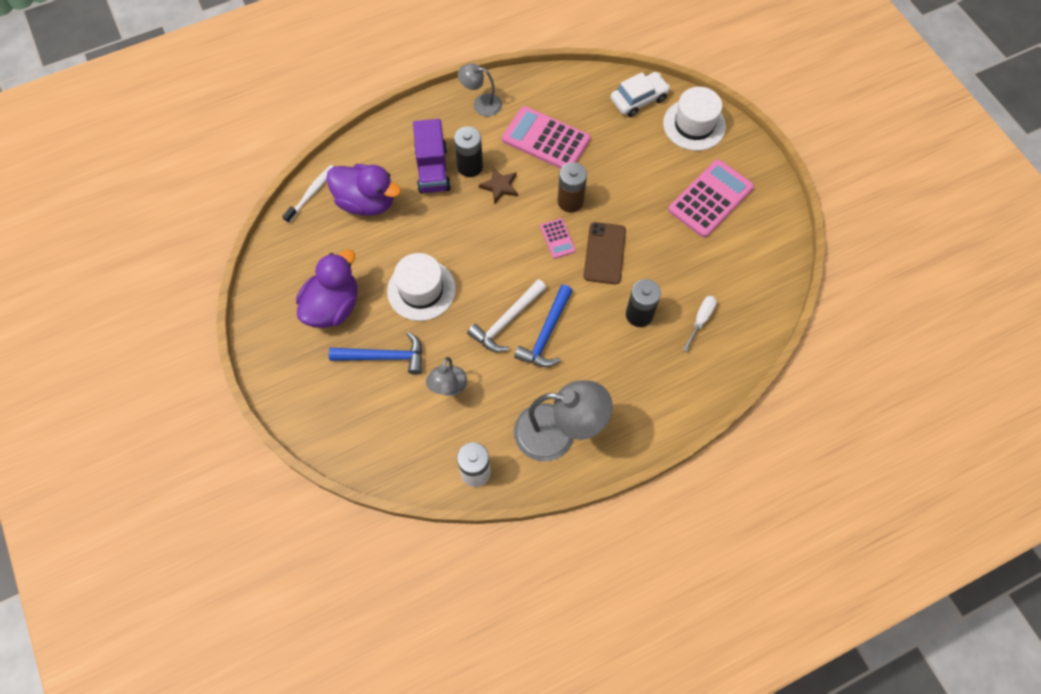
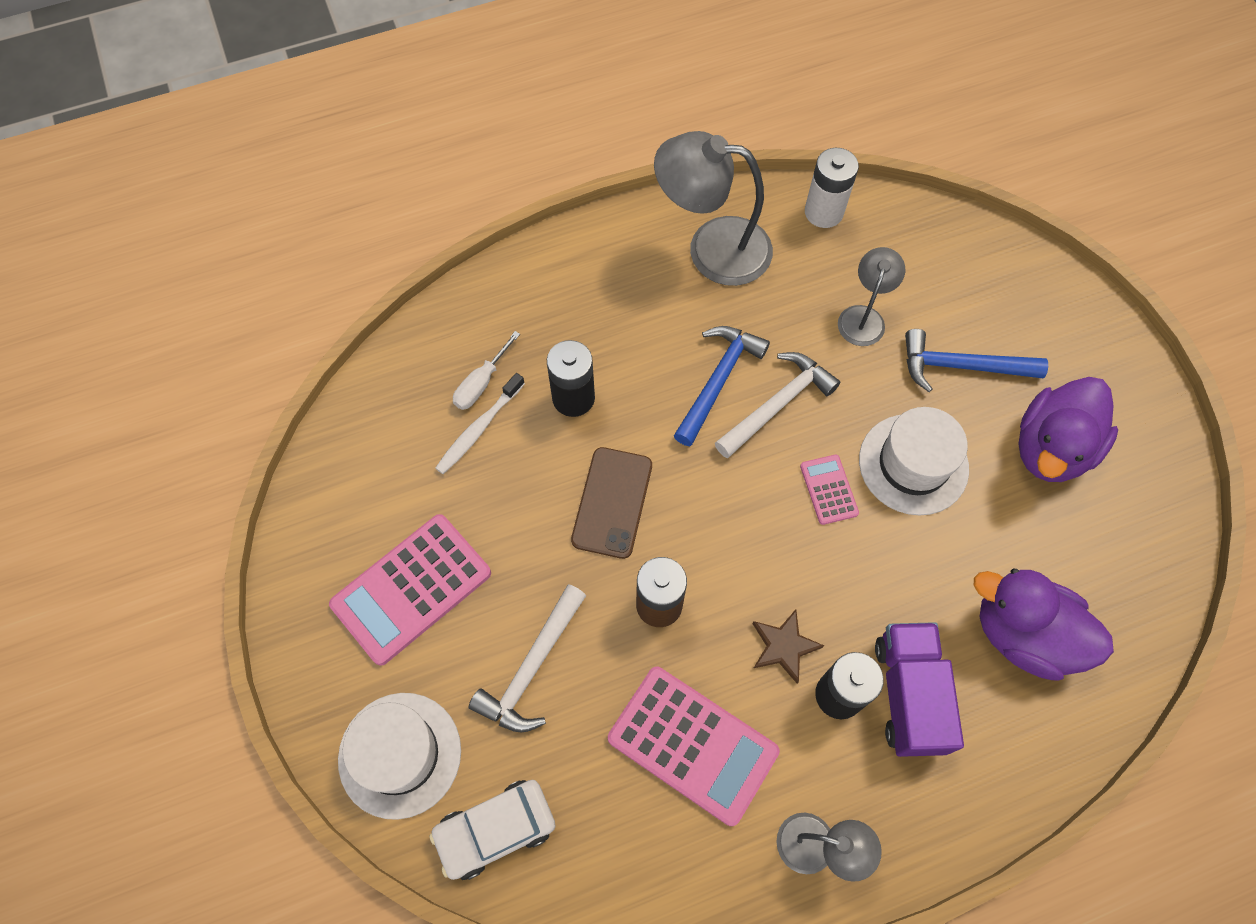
camera: 175 degrees left, 0 degrees up
(311, 193) = (1128, 662): white toothbrush -> white toothbrush (479, 429)
(557, 238) = (687, 535): pink calculator -> pink calculator (828, 489)
(635, 166) = (531, 668): none -> white hammer

